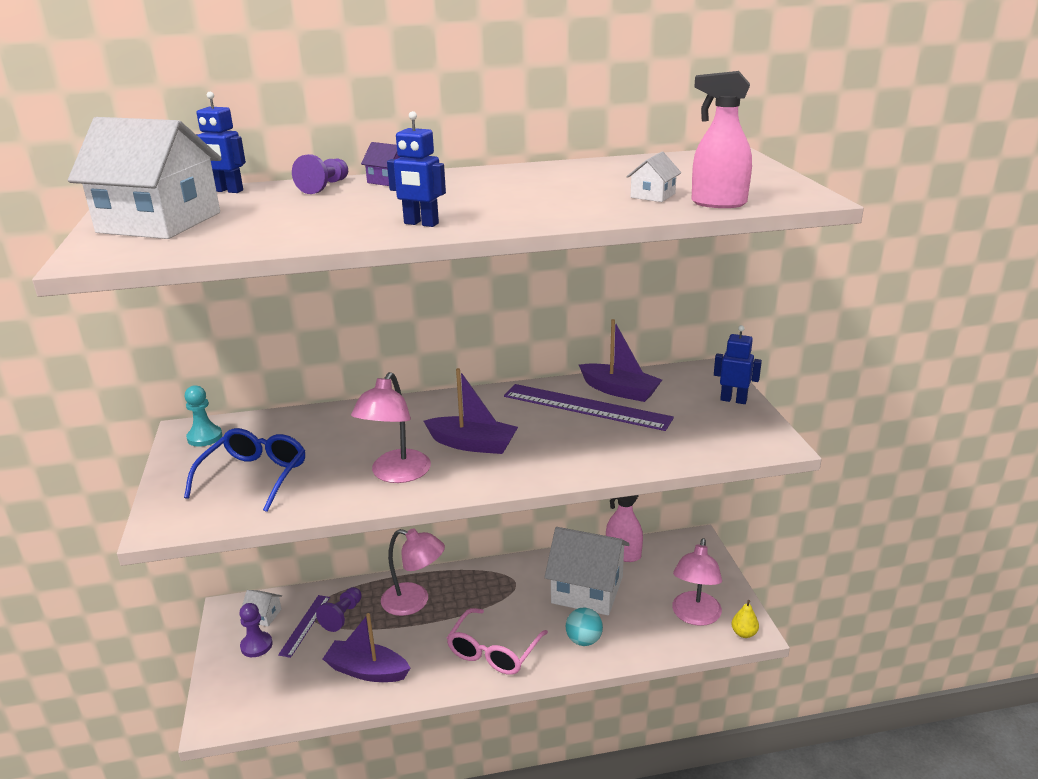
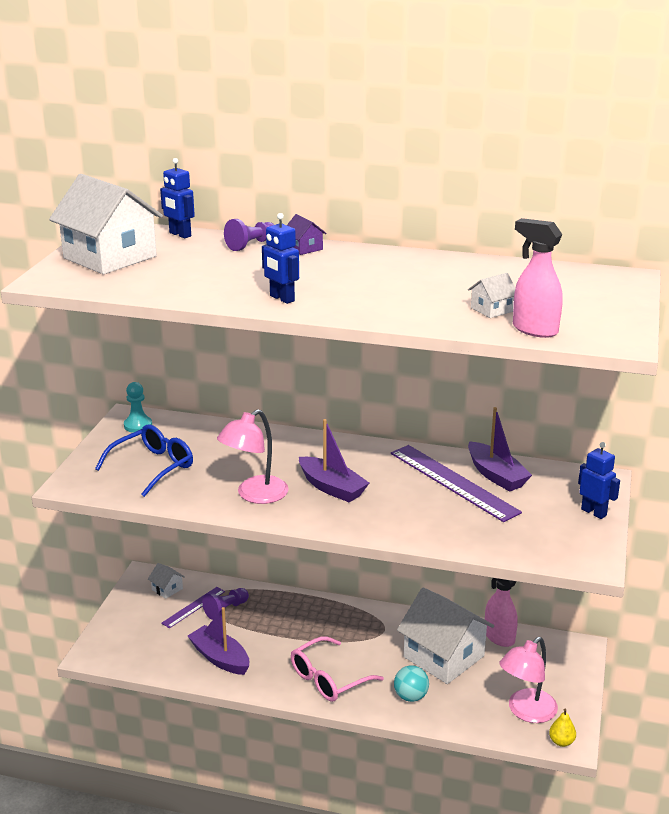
camera: 25 degrees right, 0 degrees up
(256, 645) = (149, 610): purple pawn -> none
(414, 602) = (289, 617): pink lamp -> none

